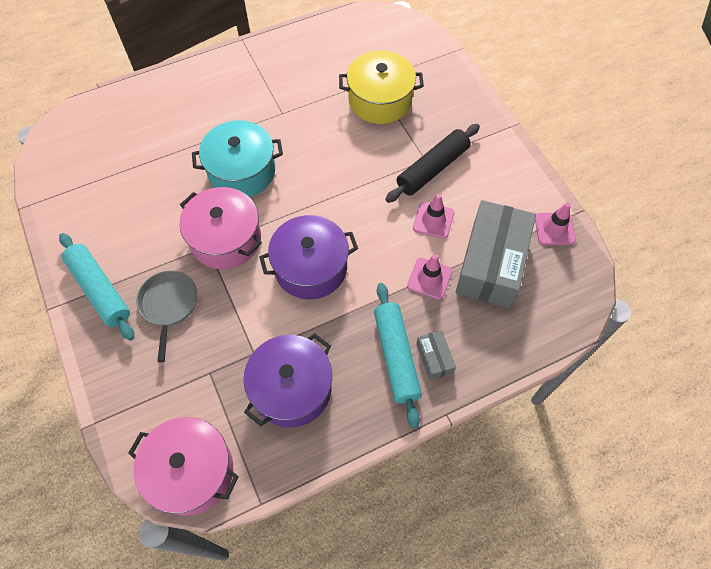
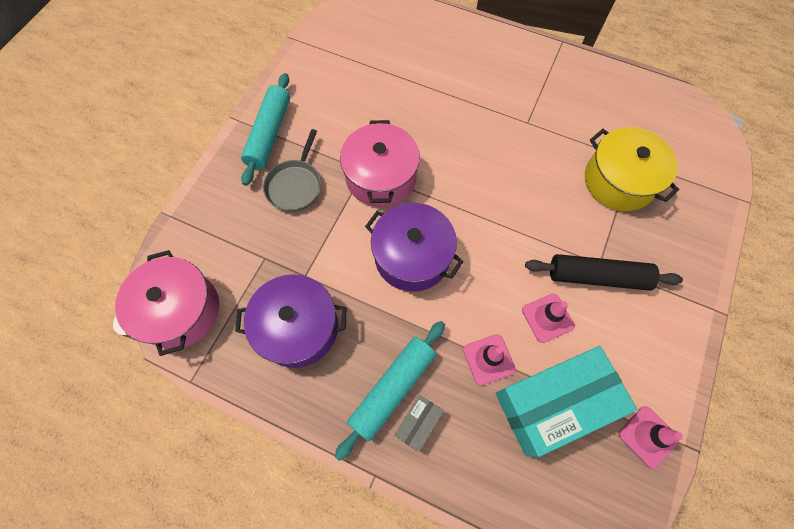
camera: 50 degrees right, 5 degrees up
(169, 305) = (295, 185): grey pan -> grey pan turned 150 degrees clockwise
(242, 171) = (448, 139): turquoise pot -> none
(491, 263) = (554, 403): grey box -> turquoise box

